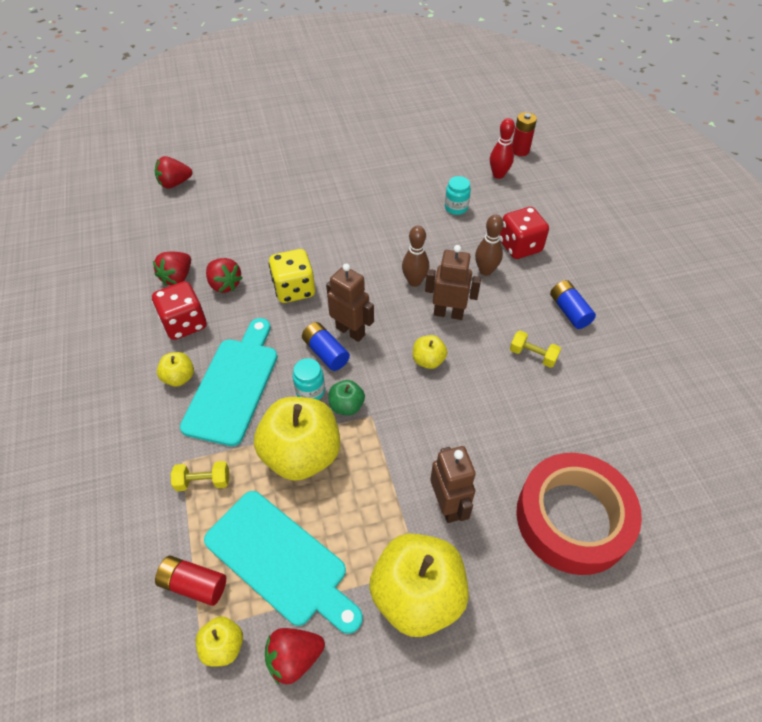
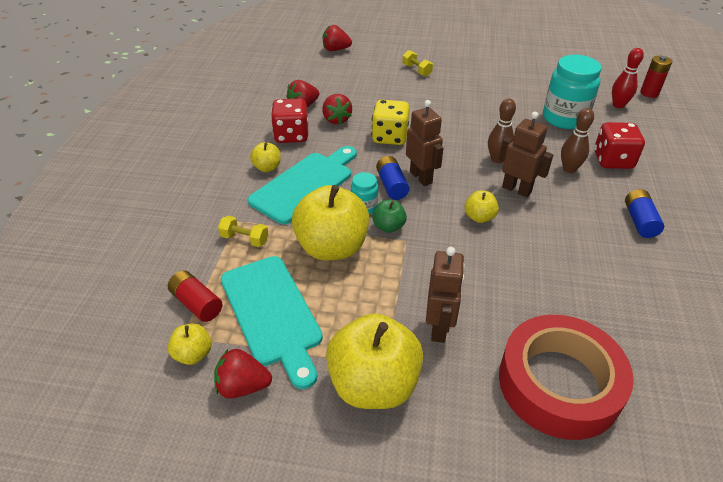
camera: 25 degrees right, 10 degrees down
(456, 208) = (564, 118): turquoise jar -> turquoise jar, size x1.99
(532, 355) = (583, 243): yellow dumbbell -> yellow dumbbell (416, 70)

